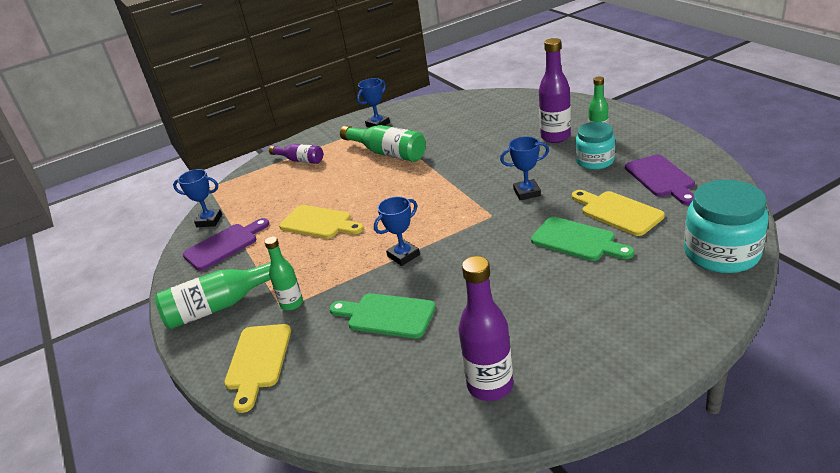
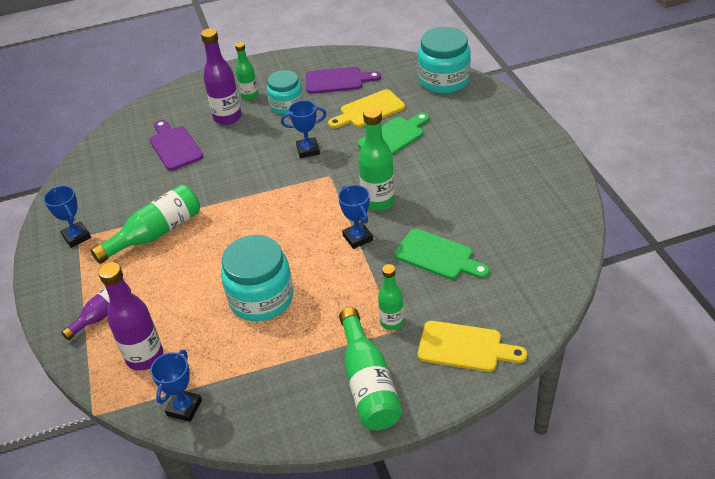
camera: 80 degrees left, 10 degrees up
(224, 245) = (252, 387): purple cutting board -> purple cutting board (174, 146)
(319, 223) = (261, 298): yellow cutting board -> turquoise jar
(386, 315) = (438, 256): green cutting board -> green cutting board turned 90 degrees counterclockwise
(462, 255) = (378, 201): none -> green bottle
(490, 385) = (536, 207): purple bottle -> purple bottle (145, 357)
(527, 192) = (308, 150): blue trophy -> blue trophy turned 75 degrees clockwise

